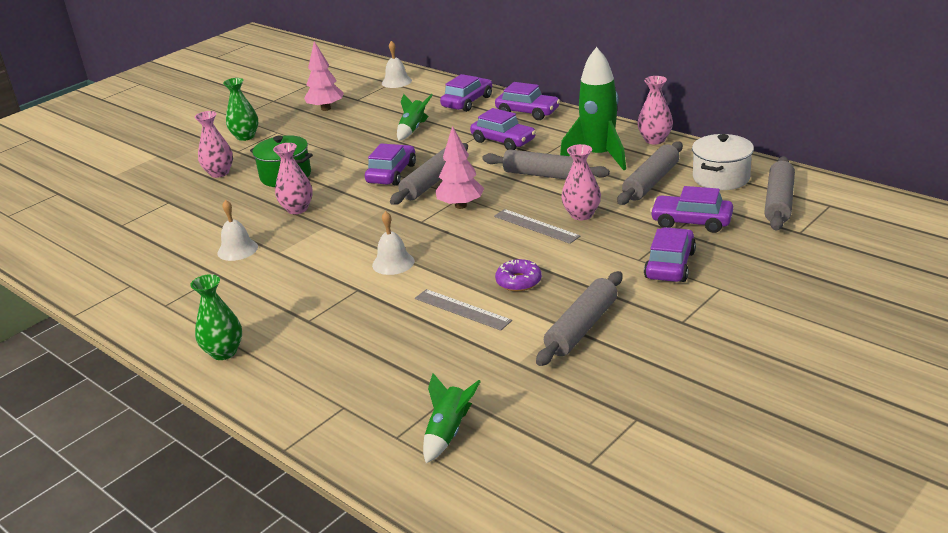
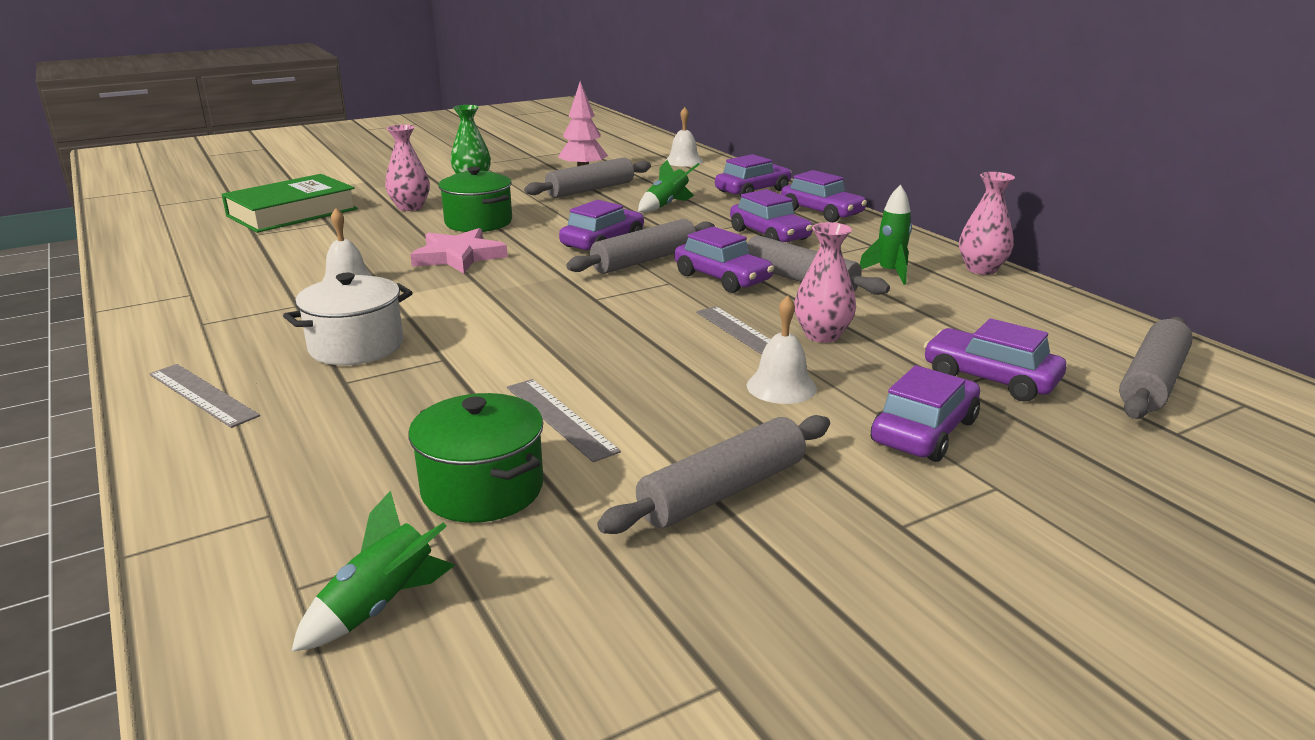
camera: 15 degrees right, 5 degrees down
(129, 199) = (292, 213): none -> green book
(224, 352) = (202, 395): green vase -> grey ruler
(297, 209) = (458, 256): pink vase -> pink star
(393, 263) = (518, 338): white bell -> white bell (781, 386)
(451, 361) = (482, 489): none -> green pot
(460, 206) = (661, 292): pink tree -> none
(494, 185) = (722, 278): none -> purple car
(518, 281) = (671, 400): purple donut -> none
(599, 156) = (889, 273): green rocket -> green rocket, size x0.54
(651, 182) = (950, 316): grey rolling pin -> grey rolling pin (590, 189)
(721, 178) = (1064, 331): white pot -> white pot (356, 346)

